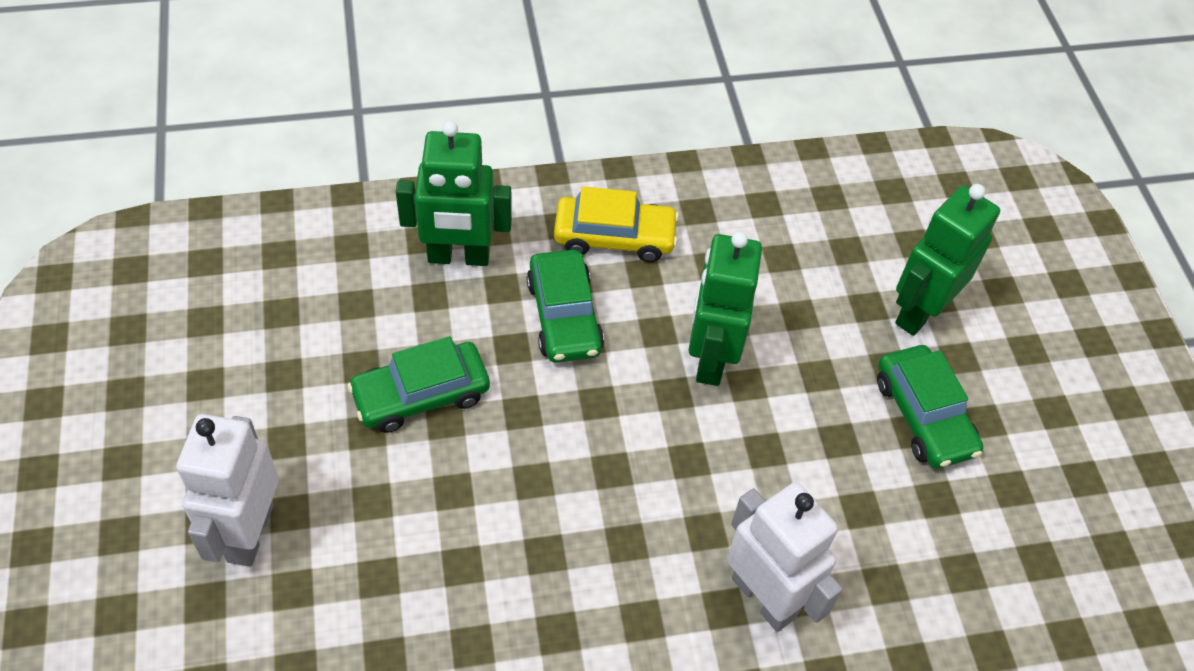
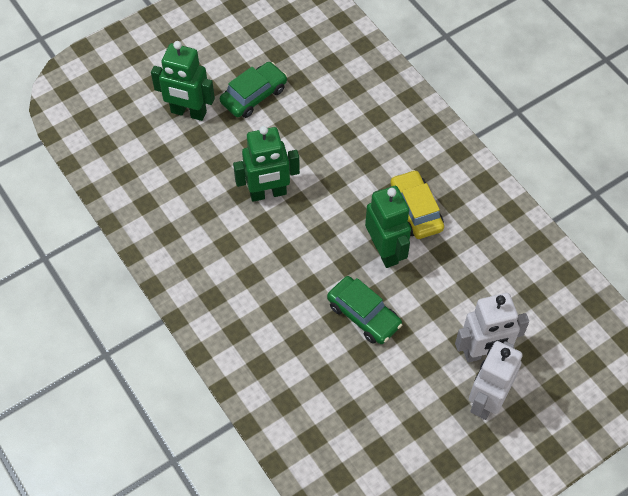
camera: 110 degrees left, 5 degrees up
(458, 257) = (264, 340): green robot -> green robot (385, 251)
(564, 316) = (277, 270): green car -> none
(614, 237) = (208, 267): yellow car -> yellow car (415, 210)
(764, 597) = (387, 130): white robot -> white robot (486, 400)

